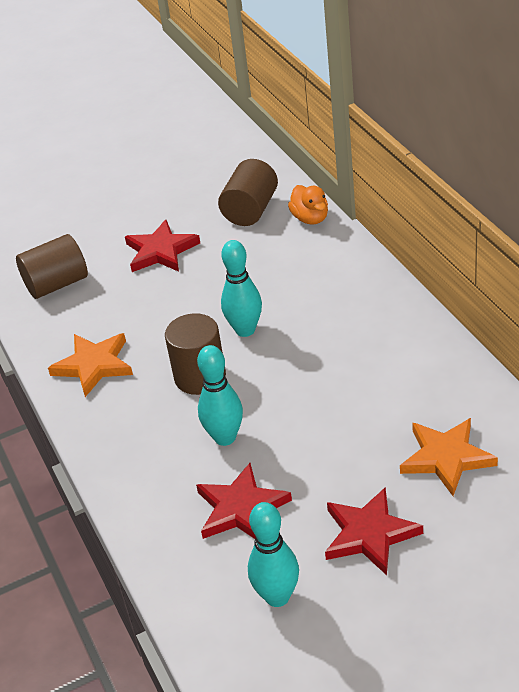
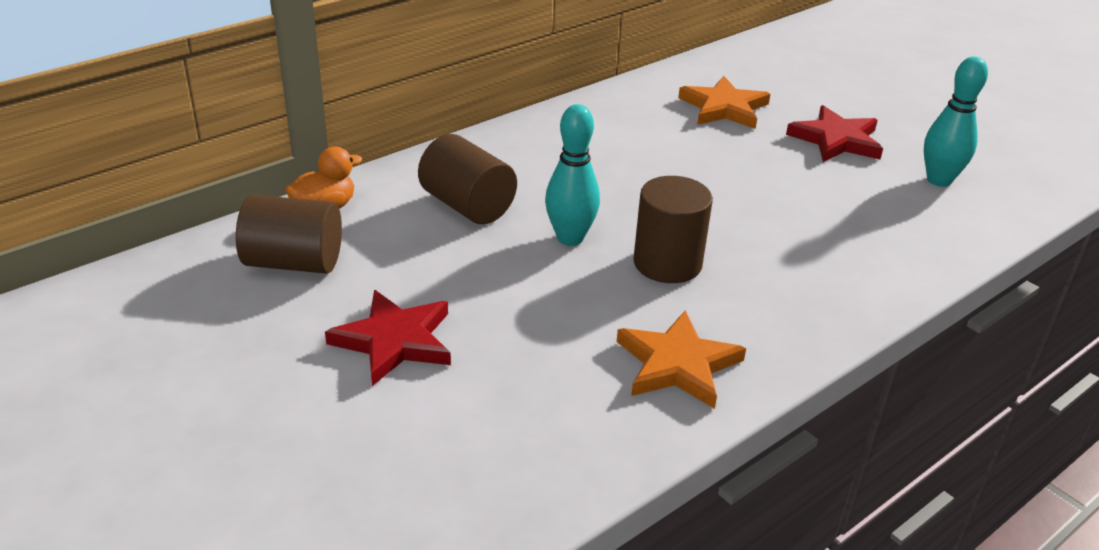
camera: 110 degrees left, 5 degrees down
(57, 284) = (489, 454): brown cylinder -> brown cylinder (467, 206)
(225, 437) = (760, 232): turquoise bowling pin -> none
(241, 508) = (852, 210): red star -> none

